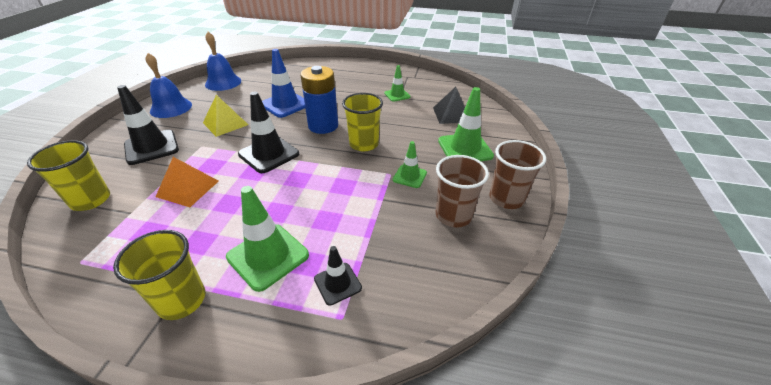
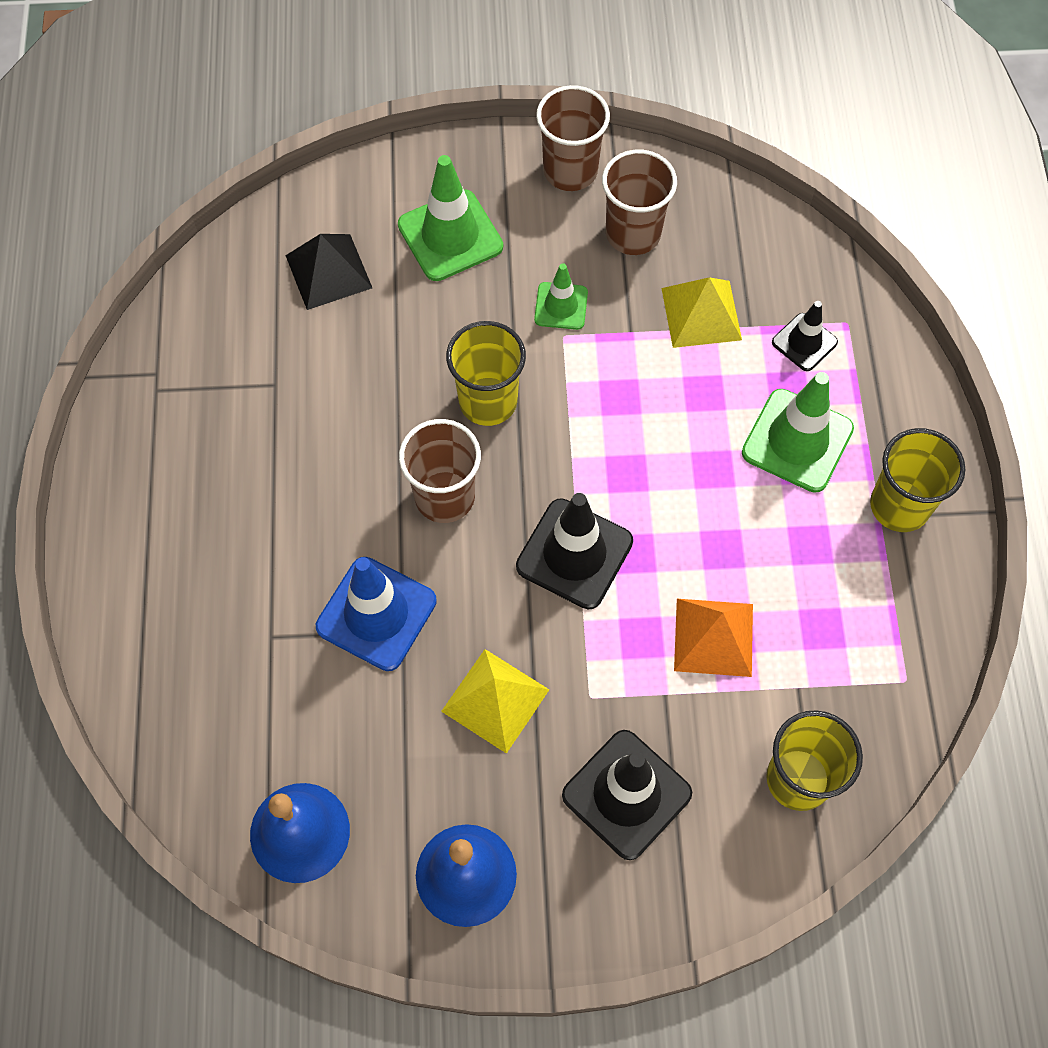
camera: 105 degrees left, 25 degrees up
(323, 126) = (444, 497): blue battery -> brown cup
(383, 233) = (701, 314): none -> yellow pyramid
(397, 95) = (266, 390): green traffic cone -> none

